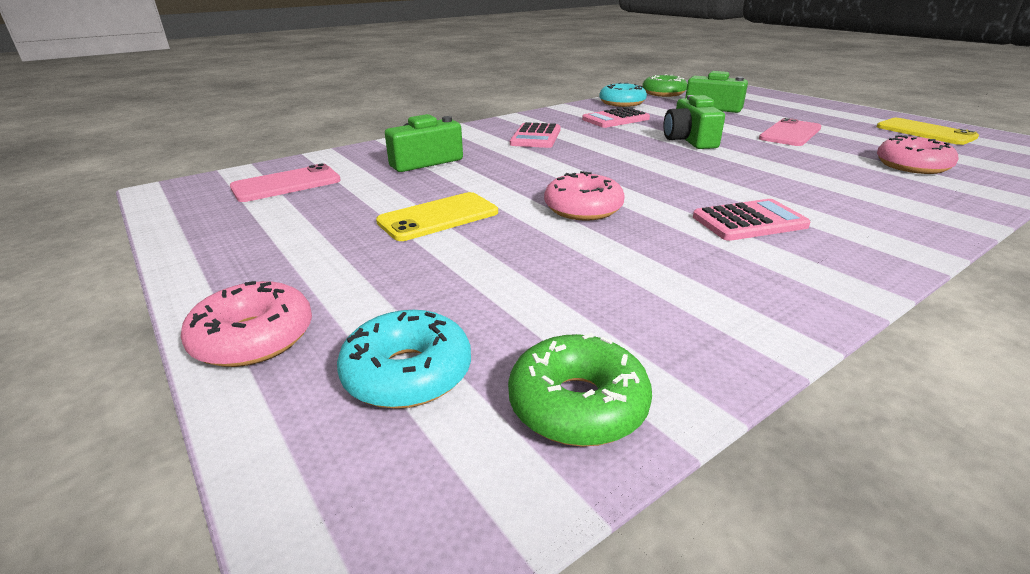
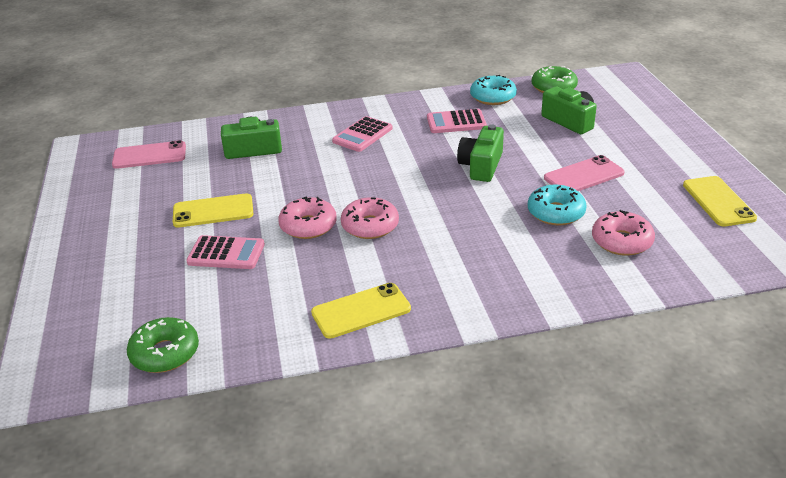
camera: 25 degrees right, 5 degrees up
(254, 338) = (61, 276): pink donut -> pink donut (370, 226)
(407, 373) = (110, 316): turquoise donut -> turquoise donut (556, 213)
(749, 222) = (401, 266): pink calculator -> pink calculator (226, 253)
(781, 272) = (361, 311): none -> yellow phone

